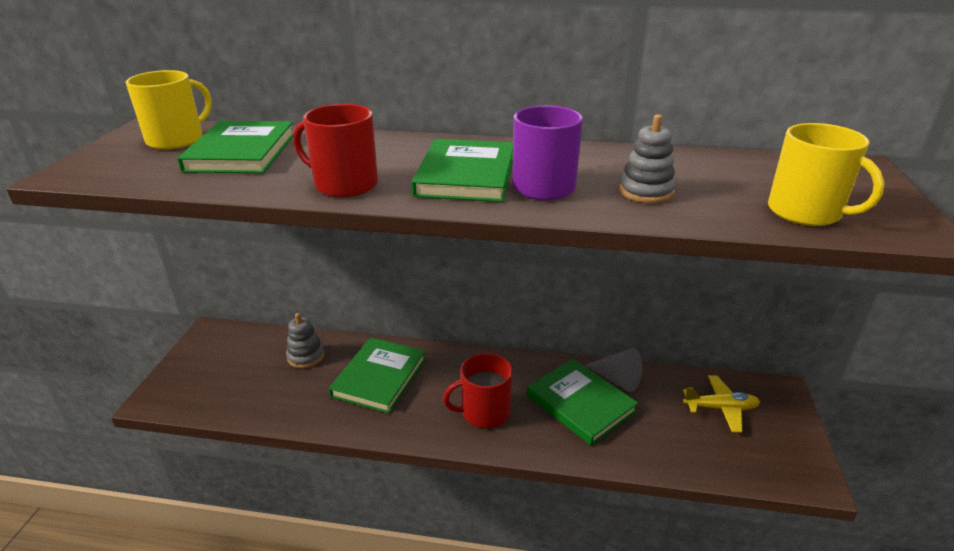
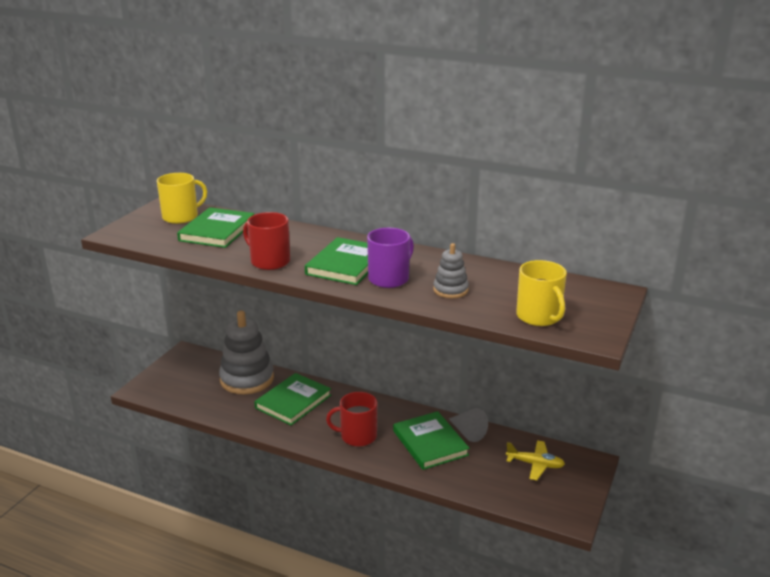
camera: 15 degrees right, 5 degrees down
(306, 356) = (247, 379): grey stacking toy -> grey stacking toy, size x1.97

